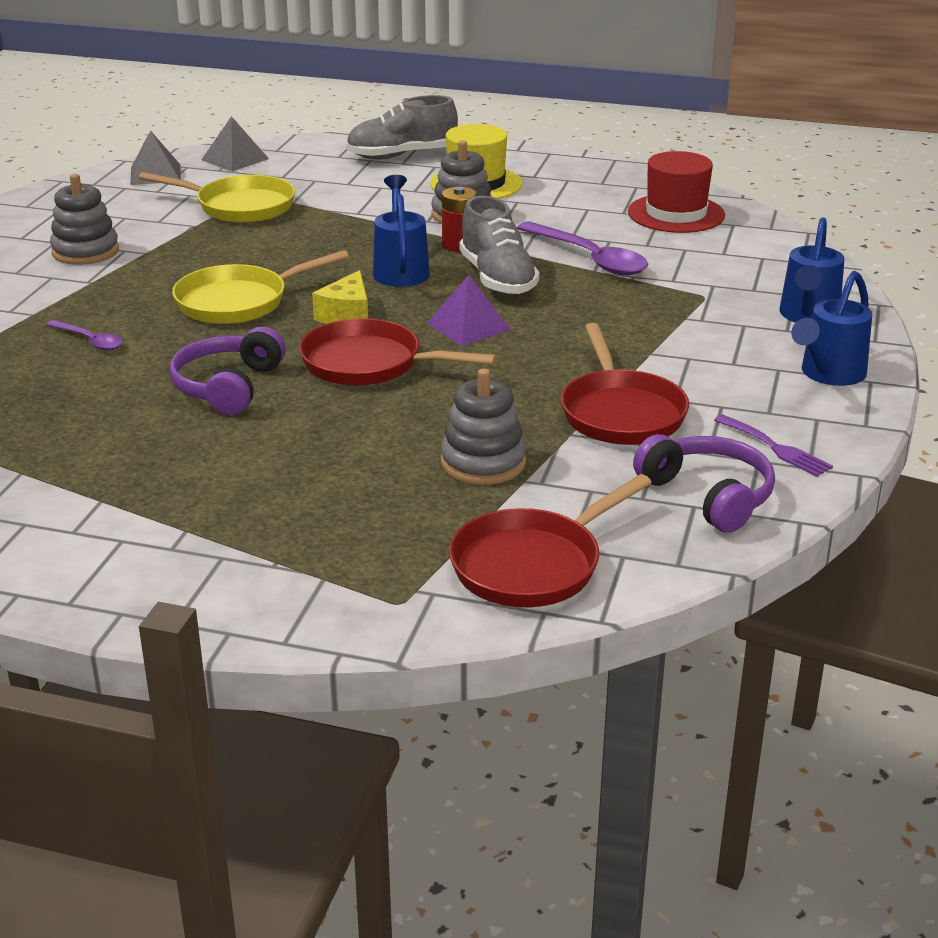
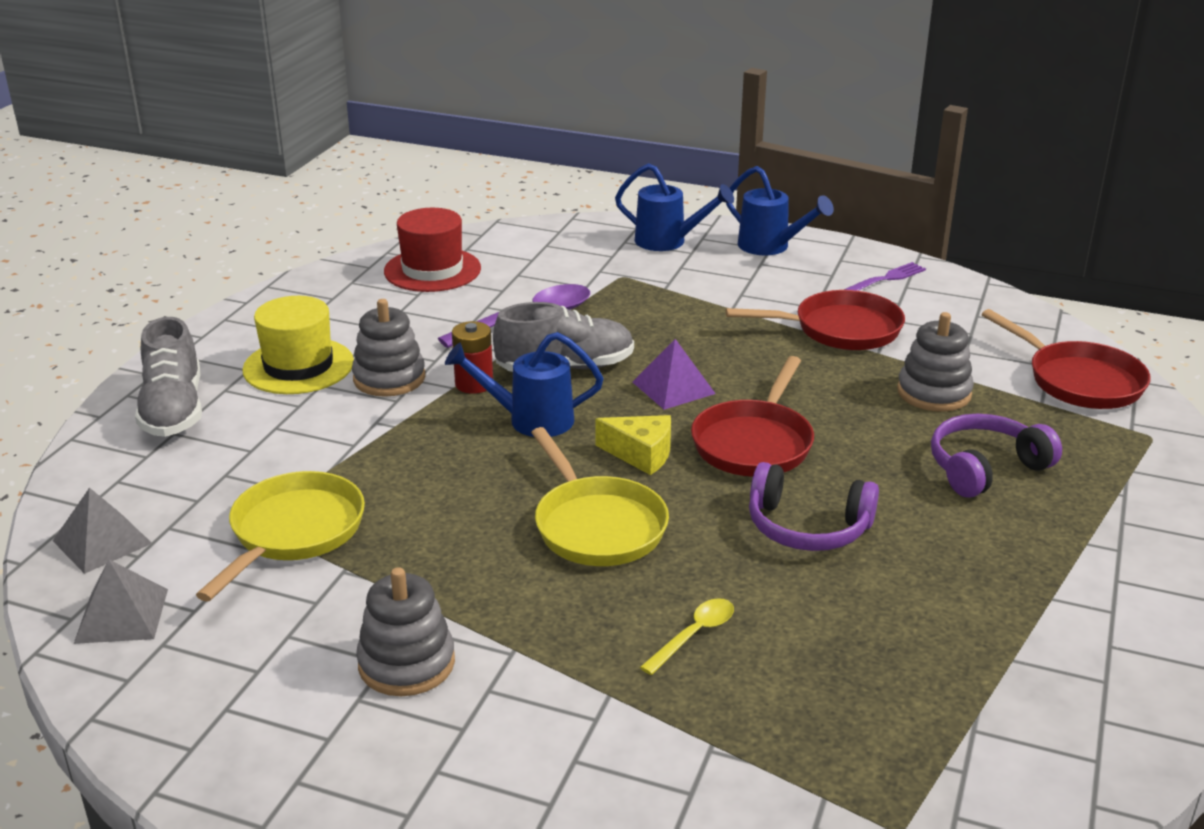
camera: 85 degrees left, 0 degrees up
(89, 341) = (694, 635): purple spoon -> yellow spoon
(708, 495) = (962, 309): purple headphones -> purple headphones (985, 468)

